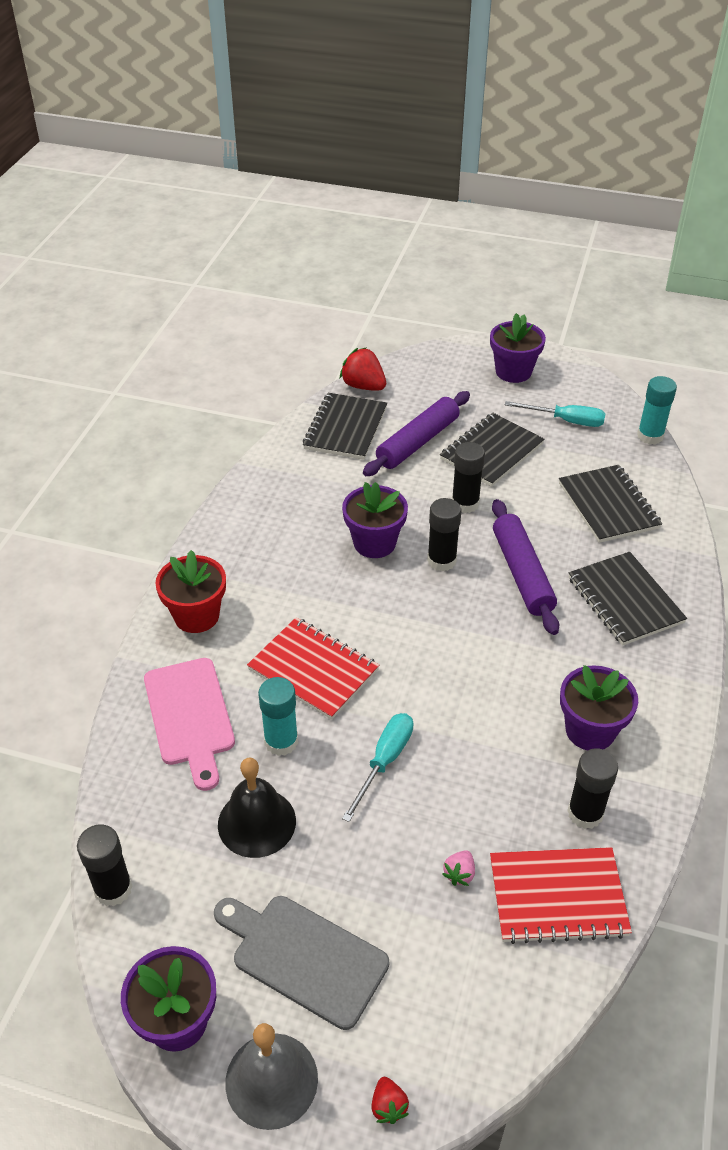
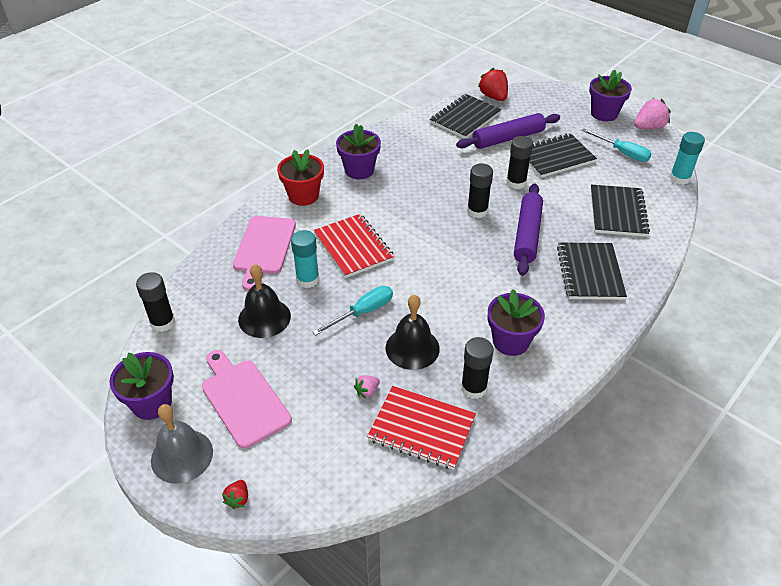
camera: 25 degrees right, 0 degrees up
(304, 957) = (243, 399): grey cutting board -> pink cutting board
(374, 543) = (440, 188): purple flower pot -> purple flower pot (359, 170)
(478, 788) = (412, 348): none -> black bell
(576, 376) = (648, 127): none -> pink strawberry

